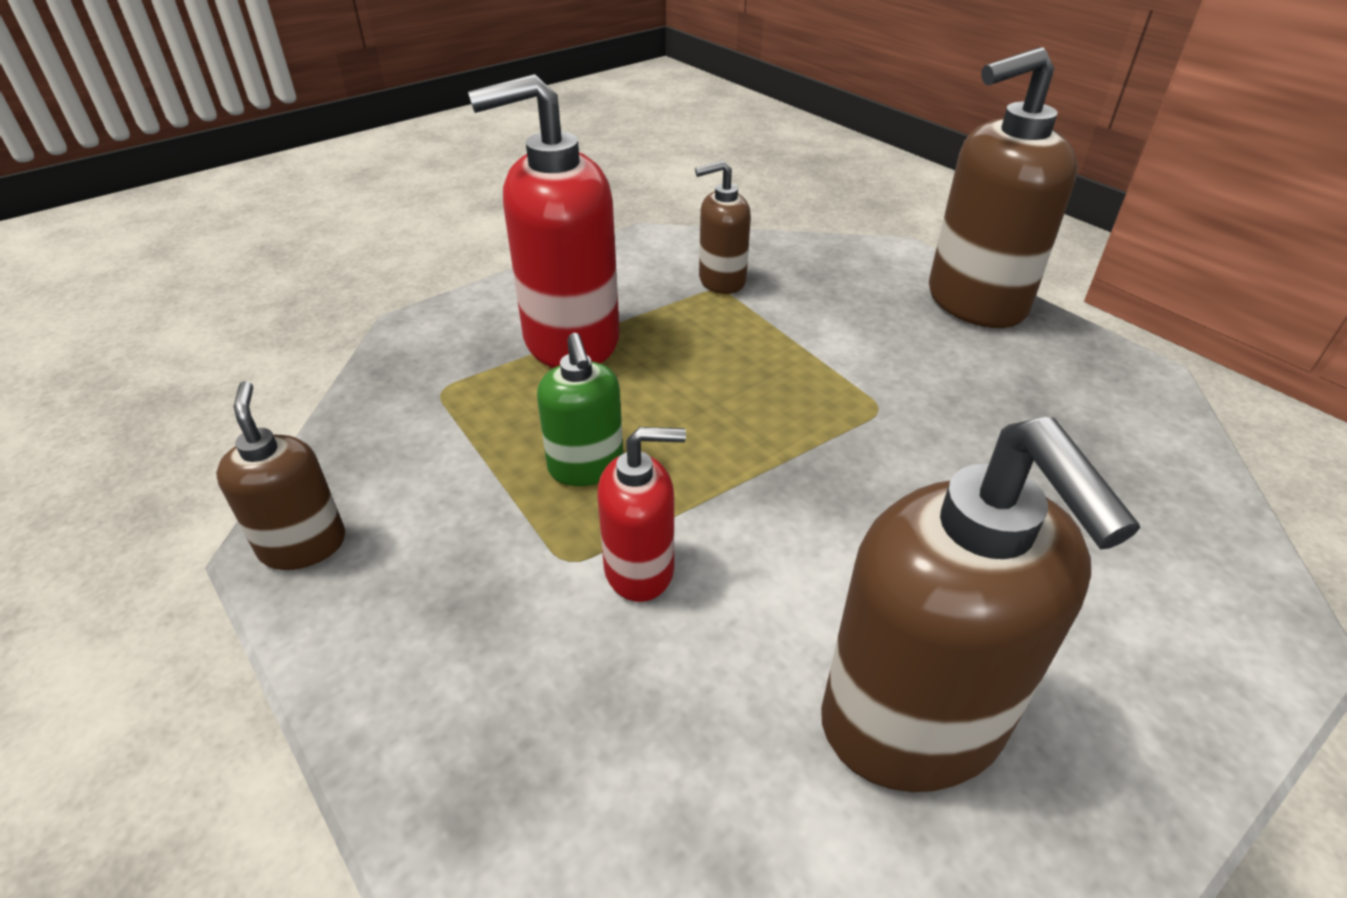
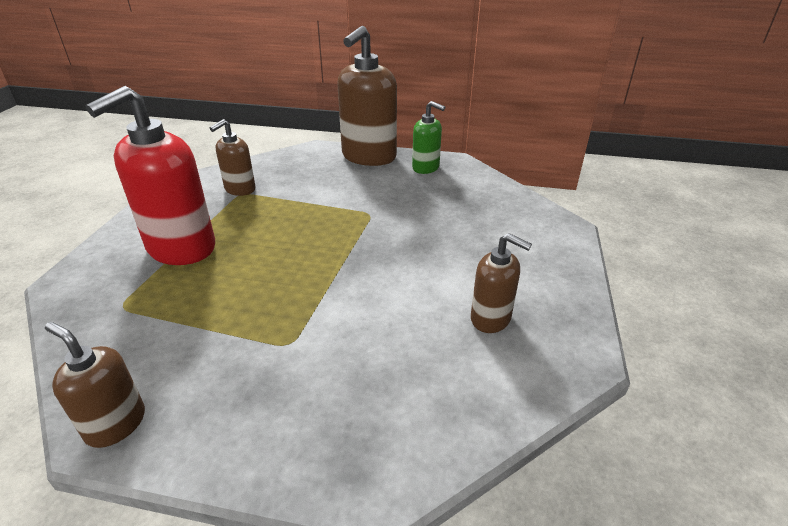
camera: 40 degrees left, 5 degrees down
(586, 467) = (254, 300): green soap dispenser -> green soap dispenser (426, 168)
(640, 570) = (329, 327): red soap dispenser -> none
(912, 724) = (491, 319): brown soap dispenser -> brown soap dispenser, size x0.54

